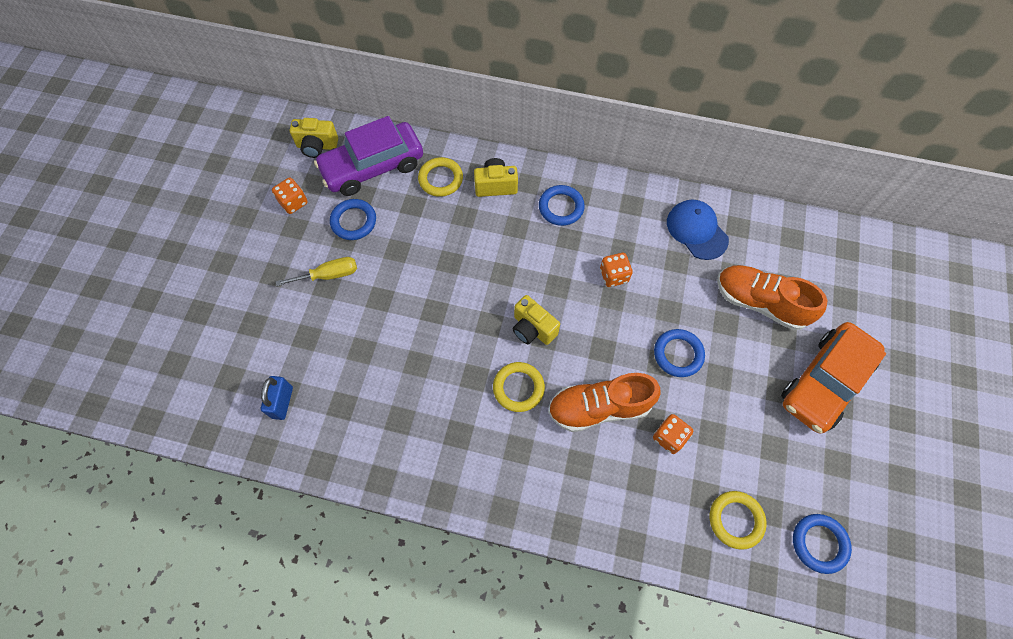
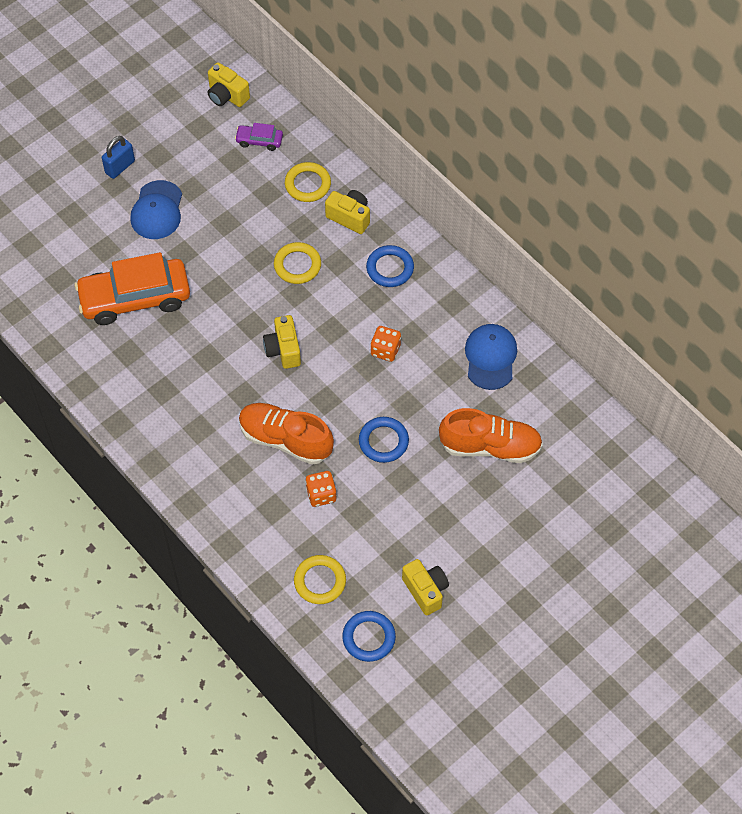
camera: 35 degrees right, 5 degrees down
(282, 402) = (53, 286): blue padlock -> blue padlock (120, 167)
(293, 202) = (172, 134): orange dice -> none
(329, 275) = (157, 210): yellow screwdriver -> blue cap
(353, 221) = (209, 178): blue ring -> none
(373, 167) = (259, 141): purple car -> purple car, size x0.44
(518, 388) = (235, 386): yellow ring -> yellow ring (297, 265)
(760, 302) = (490, 446): orange shoe -> orange shoe turned 120 degrees clockwise
(823, 464) = (425, 591): none -> yellow camera
(824, 382) = (485, 537): orange car -> orange car (135, 298)

